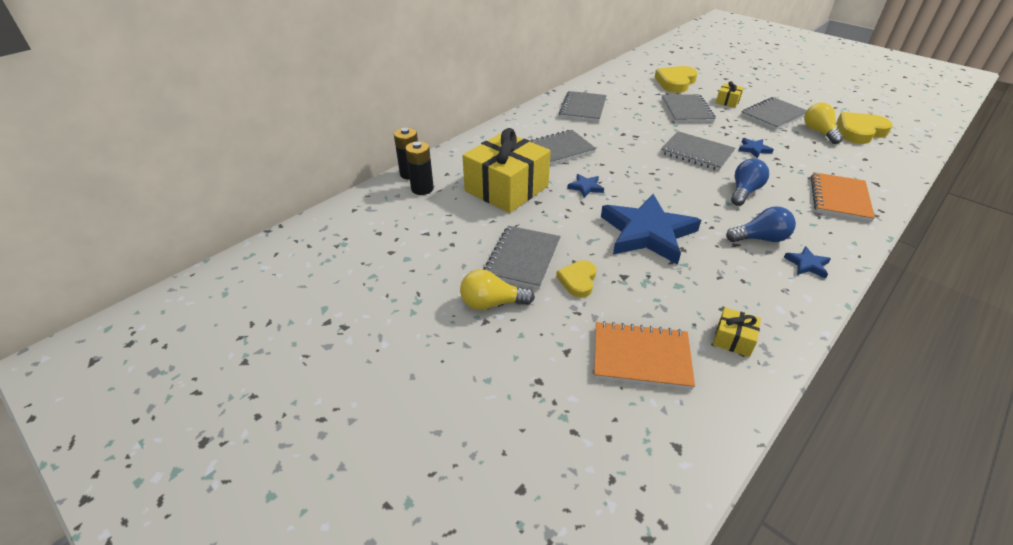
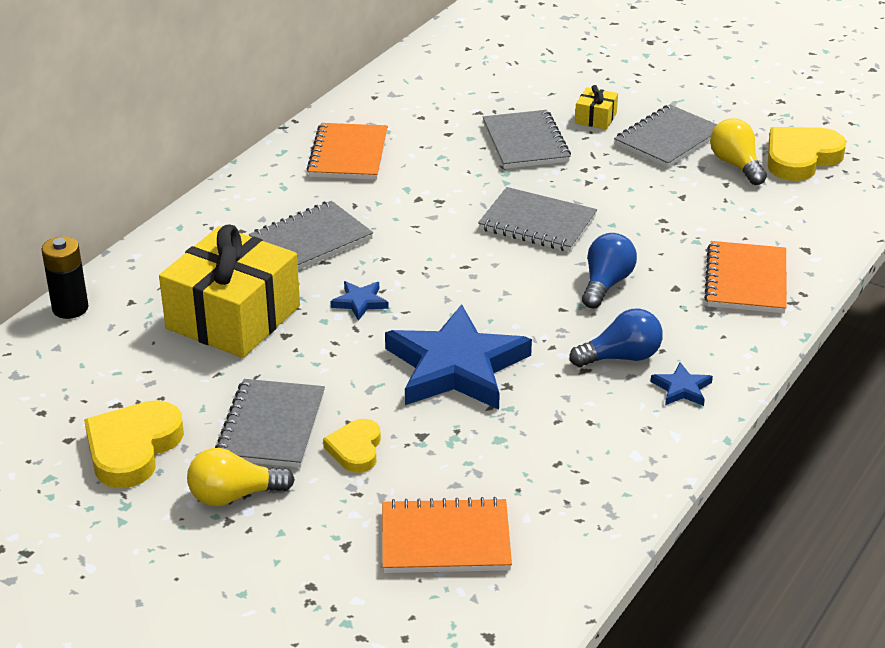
camera: 10 degrees left, 5 degrees down
(422, 189) = (95, 332): black battery -> none
(582, 108) = (348, 155): grey notebook -> orange notebook
(675, 82) = (509, 85): yellow heart -> yellow heart (132, 448)
(733, 339) = (568, 502): yellow gift -> none
(754, 149) = (629, 208): blue star -> none

